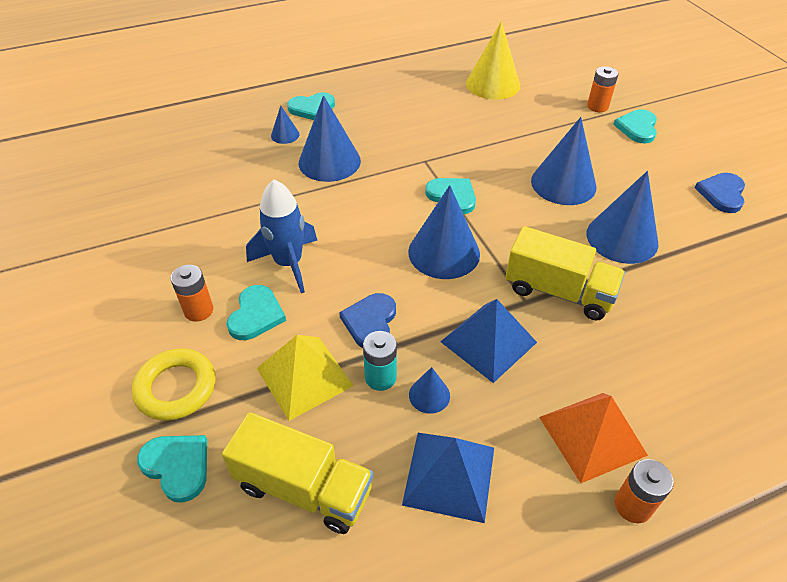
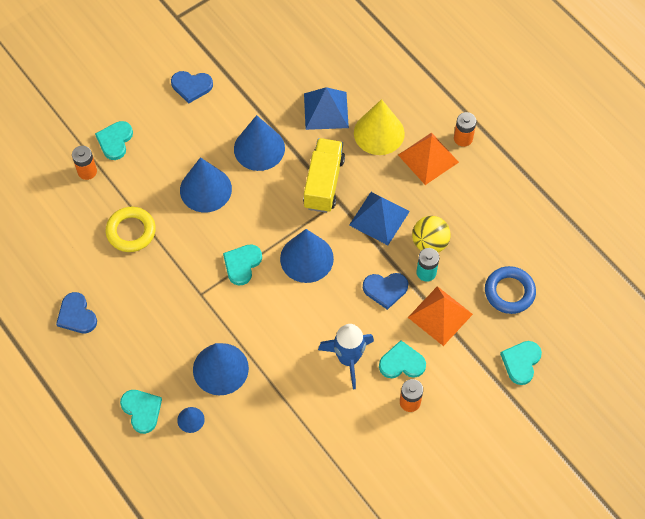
camera: 105 degrees left, 15 degrees up
(176, 388) = (473, 387): yellow ring -> yellow ring (131, 231)
(304, 377) = (440, 315): yellow pyramid -> orange pyramid
(304, 488) = (509, 292): yellow truck -> blue ring
(429, 395) = (429, 243): blue cone -> yellow ball
(430, 84) = (76, 315): none -> blue heart
(449, 475) = (476, 223): blue pyramid -> blue pyramid (326, 110)
(493, 84) = (66, 260): yellow cone -> yellow cone (379, 133)
(637, 128) = (115, 141): turquoise heart -> turquoise heart turned 105 degrees clockwise

